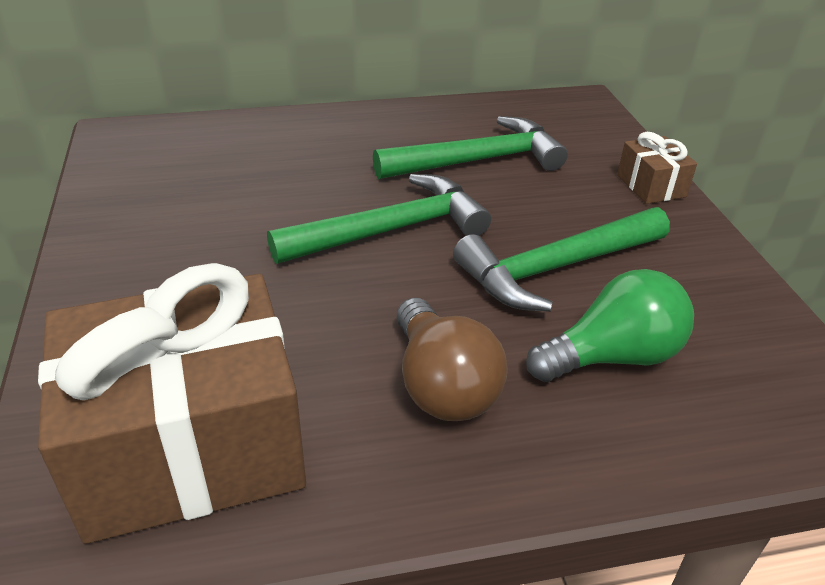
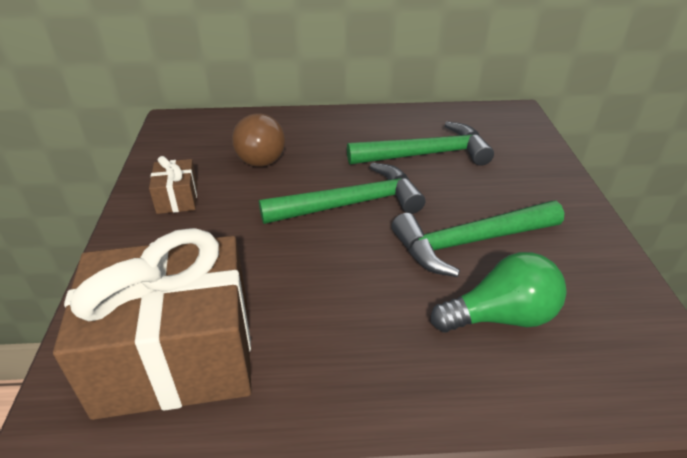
camera: 10 degrees right, 0 degrees up
(442, 385) = (366, 327): brown light bulb -> brown light bulb (260, 155)
(651, 186) = (557, 182): brown gift -> brown gift (177, 198)

